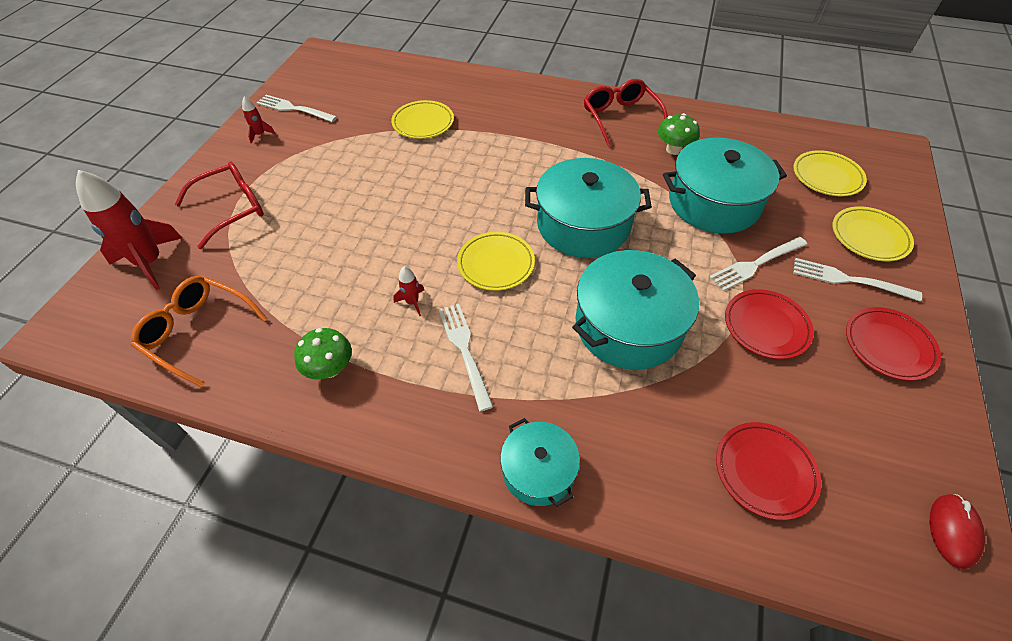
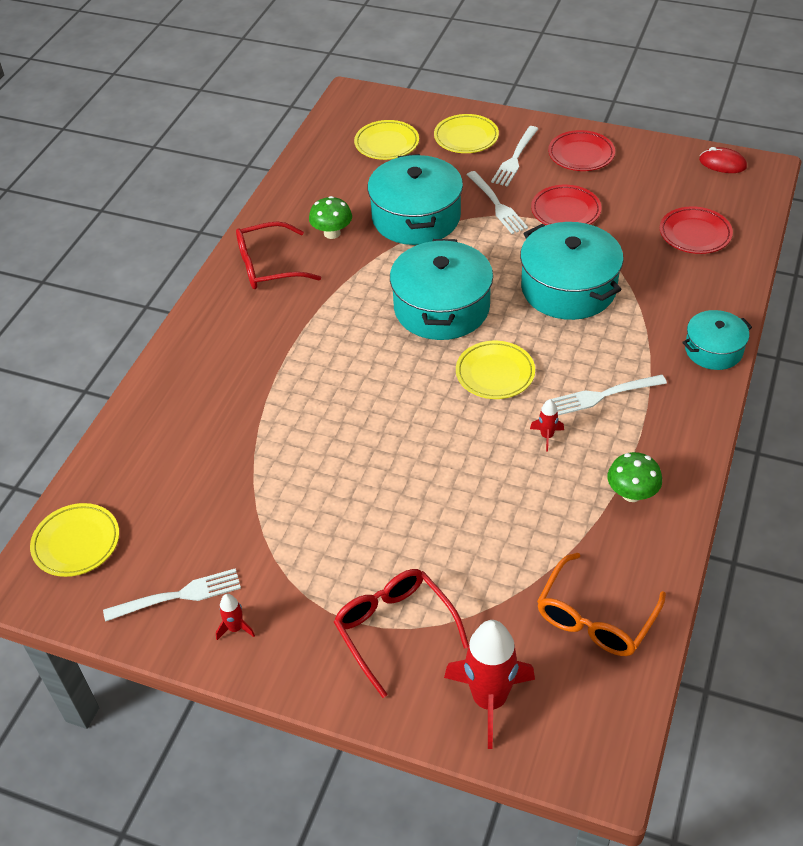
camera: 85 degrees left, 5 degrees down
(294, 109) = (178, 596): white fork -> white fork turned 135 degrees counterclockwise
(423, 123) = (244, 443): yellow plate -> yellow plate (76, 543)

